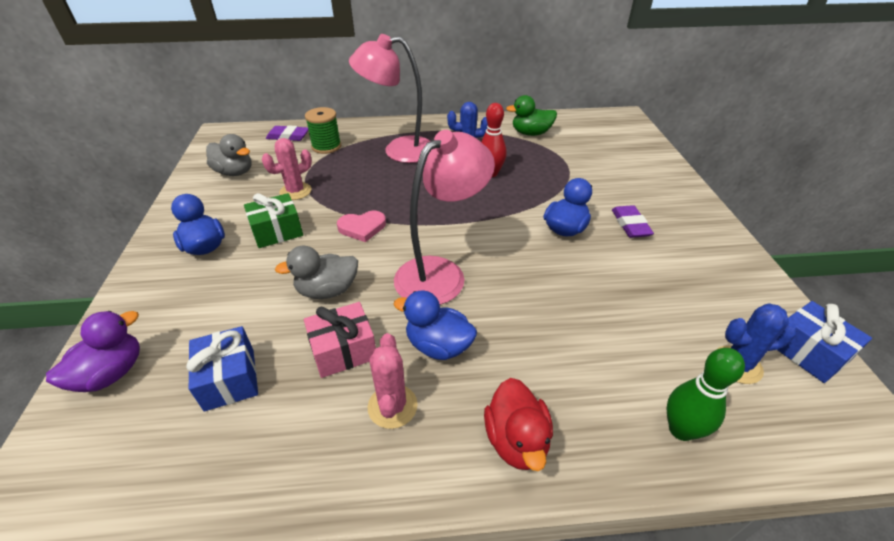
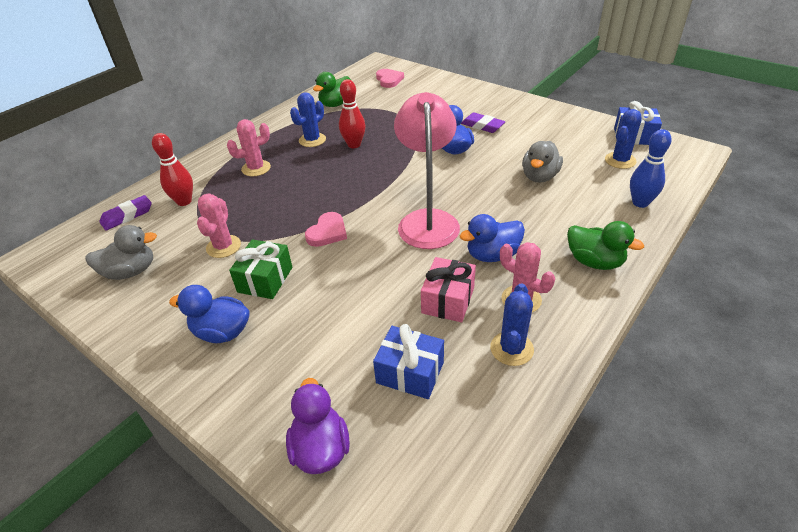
camera: 45 degrees left, 0 degrees up
(313, 439) = (511, 349): none -> blue cactus
(326, 146) = (184, 201): green spool -> red bowling pin
(327, 290) = (376, 282): grey duck -> grey duck (539, 177)
(399, 150) = (256, 168): pink lamp -> pink cactus
(516, 440) = (594, 262): red duck -> green duck
(608, 136) = (389, 80): none -> pink heart
(681, 430) = (640, 203): green bowling pin -> blue bowling pin

